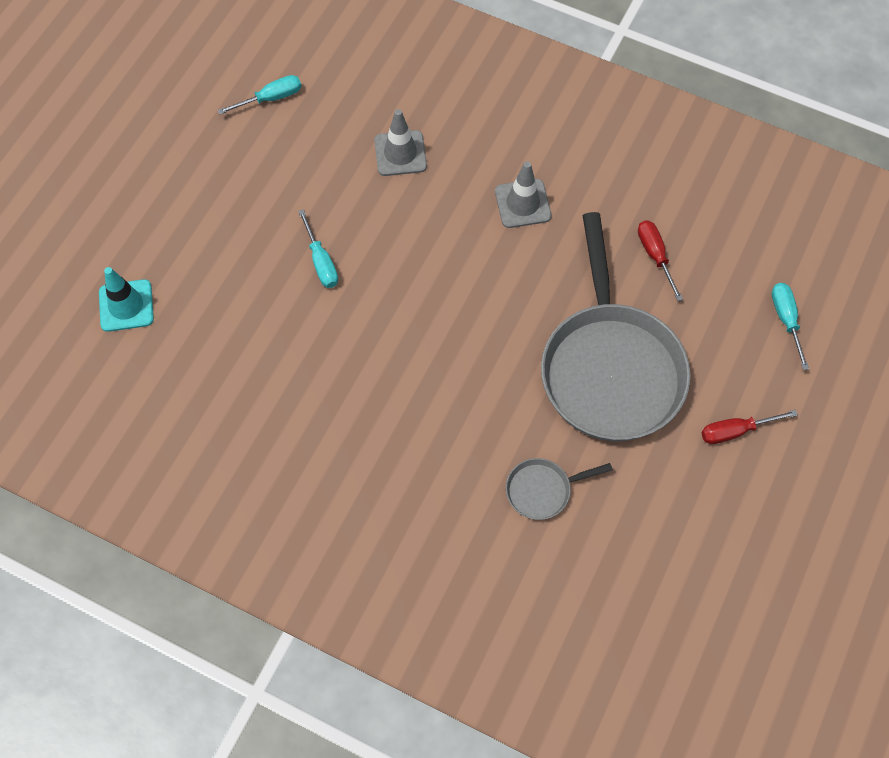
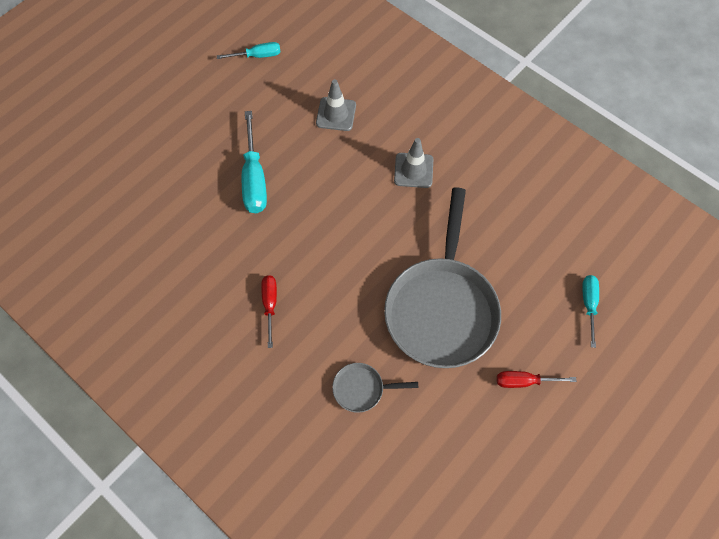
camera: 15 degrees right, 0 degrees up
(126, 305) = (108, 178): turquoise traffic cone -> none
(321, 262) = (254, 179): turquoise screwdriver -> turquoise screwdriver, size x1.69
(655, 256) = (501, 232): red screwdriver -> red screwdriver (270, 305)

